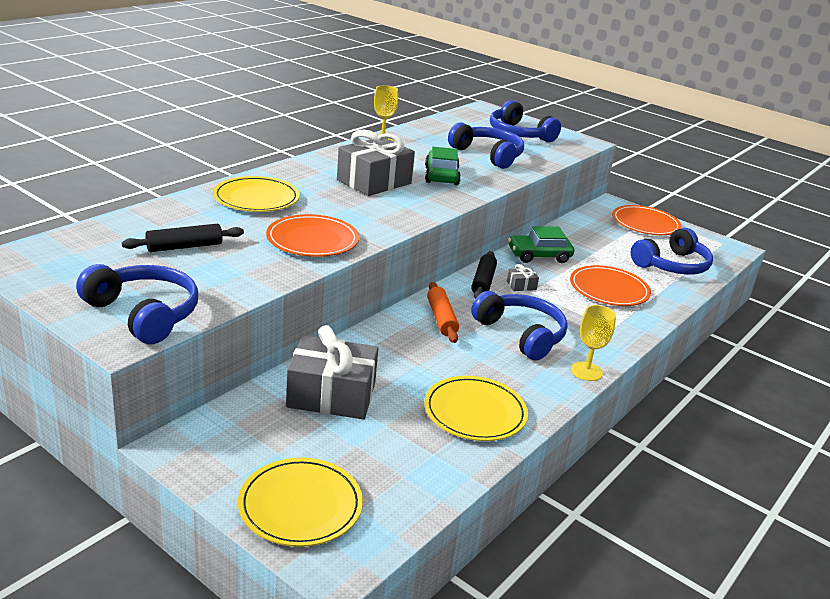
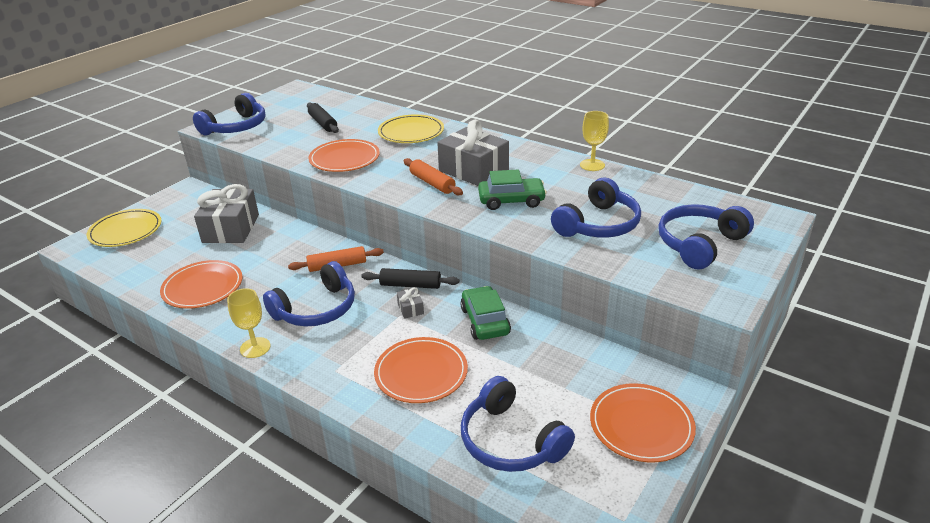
camera: 90 degrees right, 5 degrees up
(395, 202) = (432, 183): none -> orange rolling pin
(475, 412) = (203, 287): yellow plate -> orange plate

